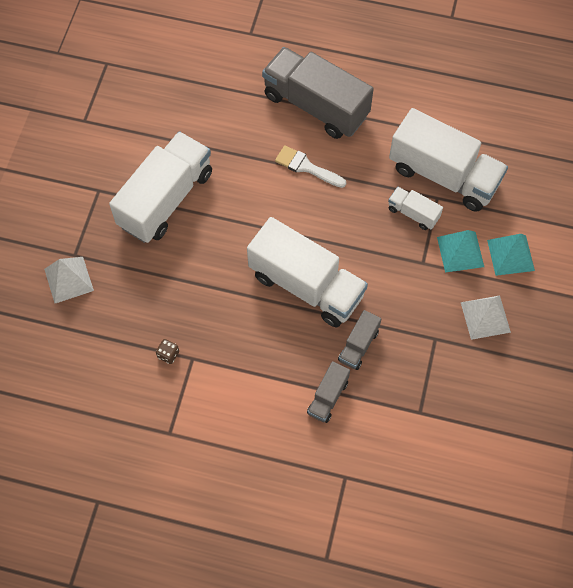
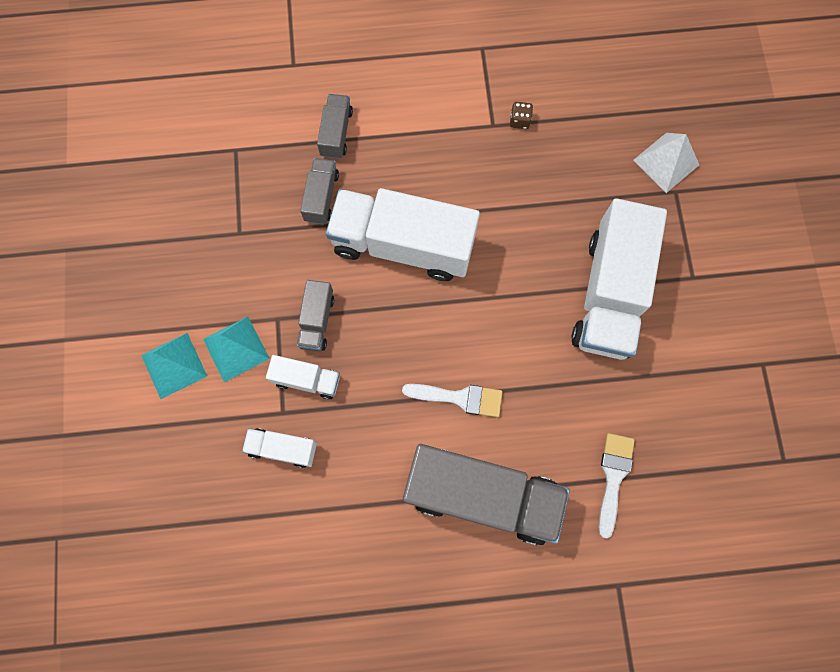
camera: 160 degrees right, 10 degrees up
(223, 89) = (613, 477): none -> white brush
(393, 251) = (317, 321): none -> grey truck
(443, 175) = (282, 448): white truck -> white truck, size x0.46
(485, 317) = (188, 277): white pyramid -> none

